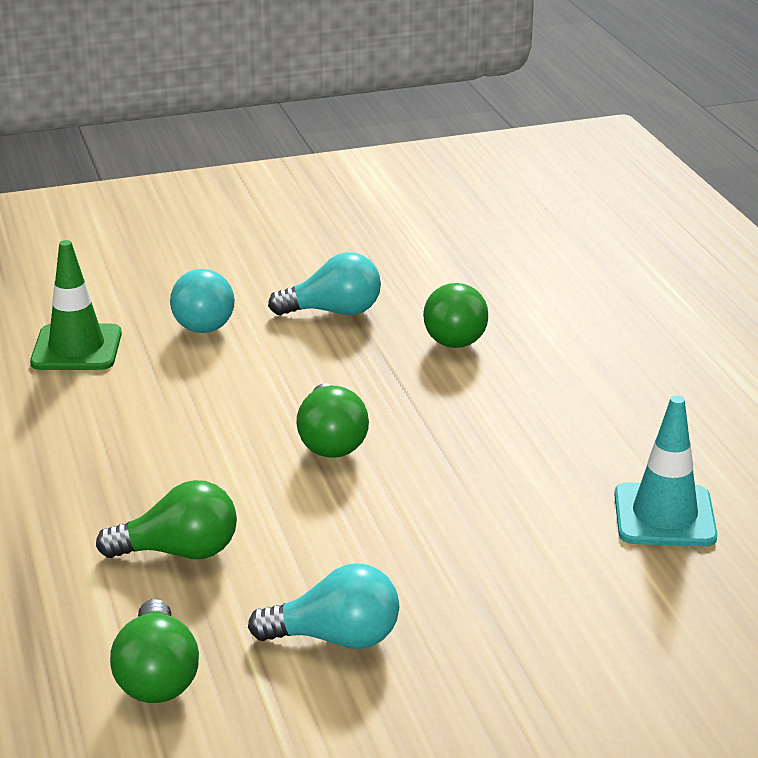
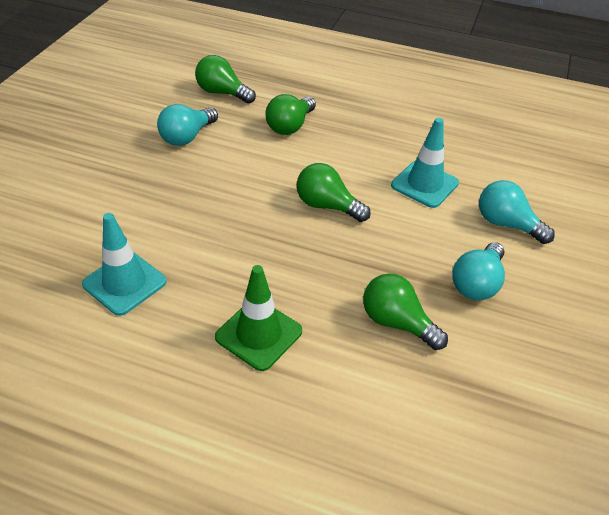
camera: 125 degrees right, 15 degrees up
(76, 348) = (507, 167): green traffic cone -> green traffic cone (258, 334)
(191, 391) = (424, 184): none -> turquoise traffic cone

